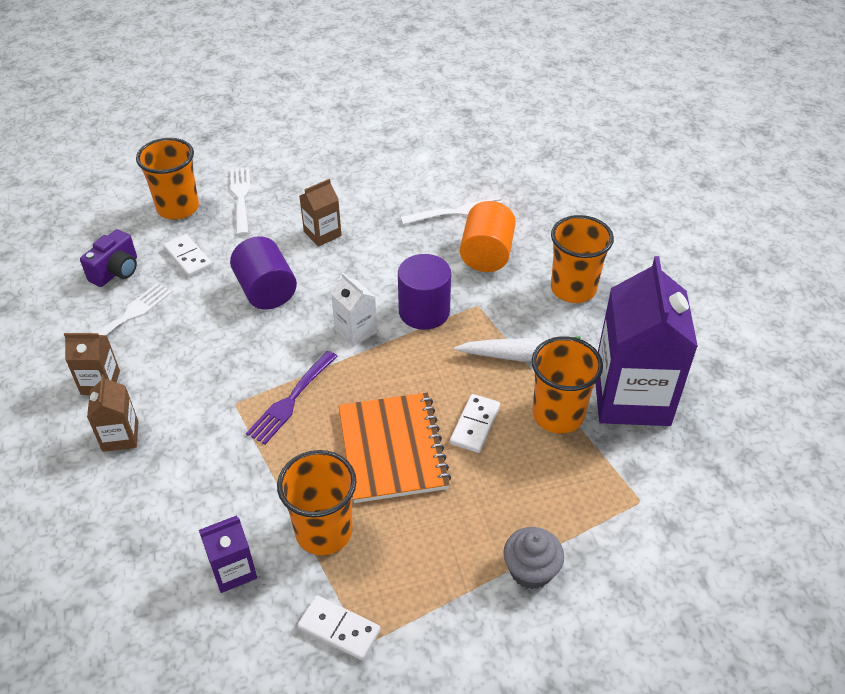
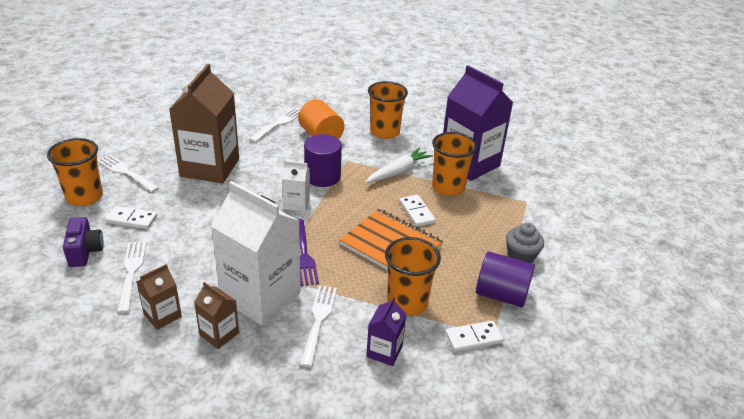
camera: 45 degrees left, 10 degrees down
(198, 420) = (260, 296): none -> white carton
(216, 487) = (318, 321): none -> white fork
(266, 291) = (213, 211): purple cylinder -> purple cylinder (501, 295)
(322, 234) = (210, 167): brown carton -> brown carton, size x2.16

